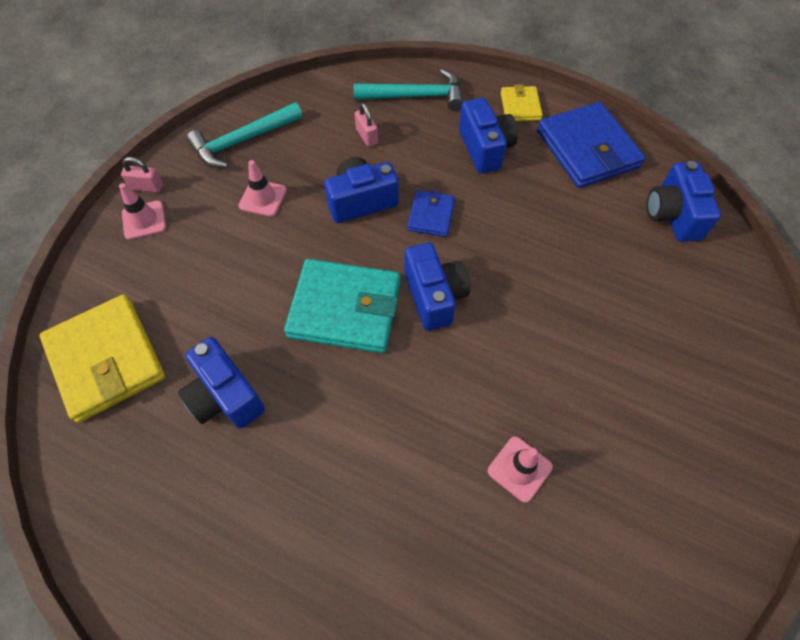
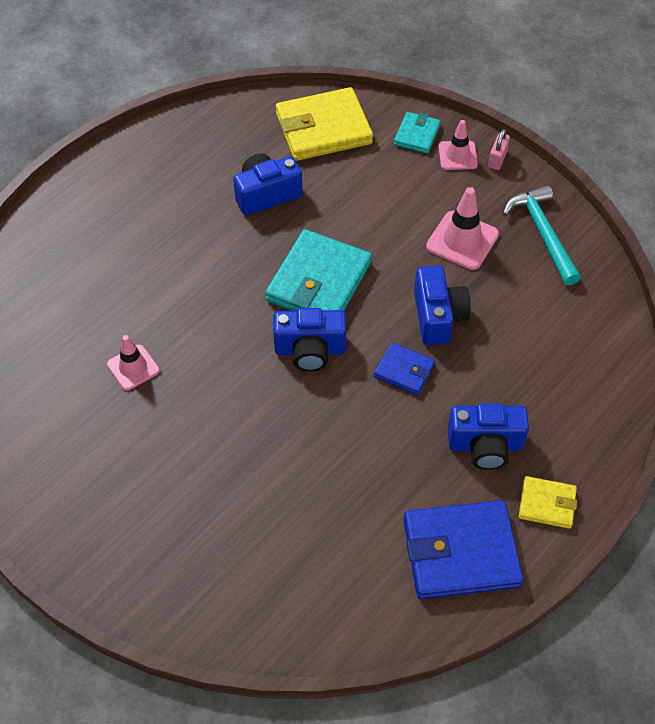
camera: 105 degrees right, 5 degrees down
(114, 262) = (417, 135): none -> turquoise wallet
(263, 198) = (462, 240): pink traffic cone -> pink traffic cone, size x1.51
(367, 136) = (528, 338): pink padlock -> none
(416, 97) = (583, 399): turquoise hammer -> none
(673, 215) = (341, 604): blue camera -> none

